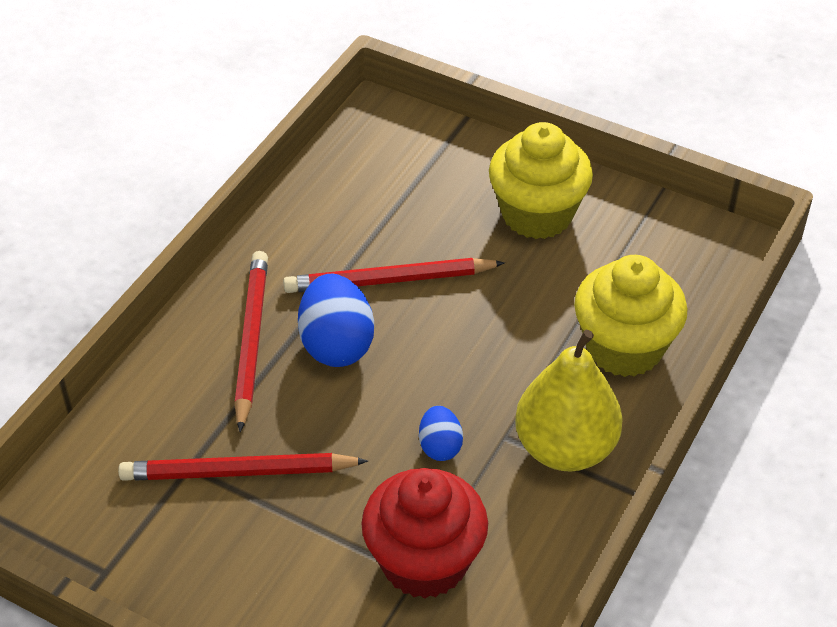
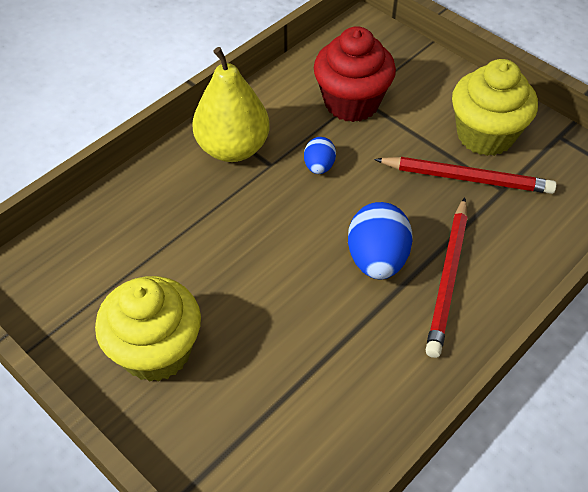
camera: 165 degrees left, 5 degrees up
(389, 280) = (317, 310): red pencil -> none
(624, 348) = (152, 208): yellow cupcake -> yellow cupcake (485, 135)

